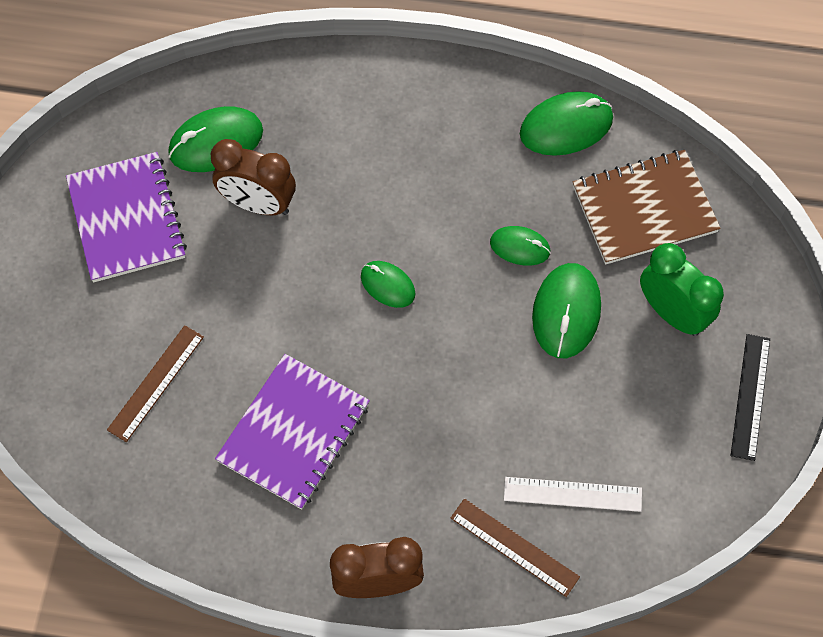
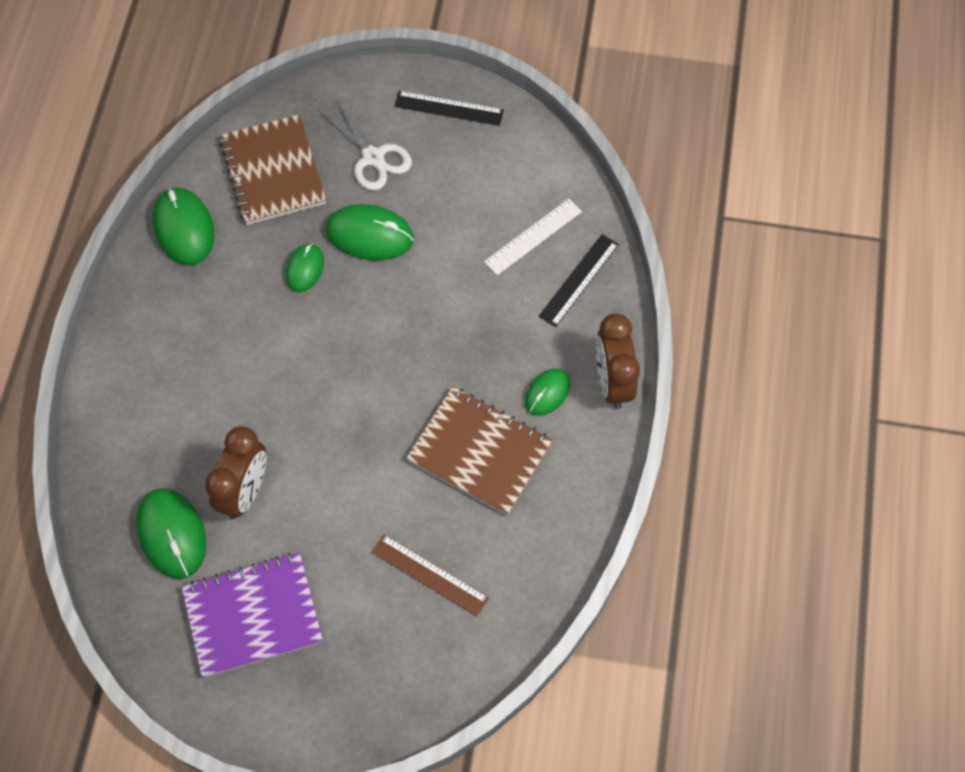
camera: 90 degrees left, 0 degrees up
(293, 432) = (479, 452): purple notebook -> brown notebook
(388, 285) = (337, 376): green mouse -> green mouse (547, 393)
(514, 547) = (579, 280): brown ruler -> black ruler
(572, 494) = (533, 236): white ruler -> white ruler turned 45 degrees clockwise
(672, 313) = (373, 157): green clock -> white scissors

